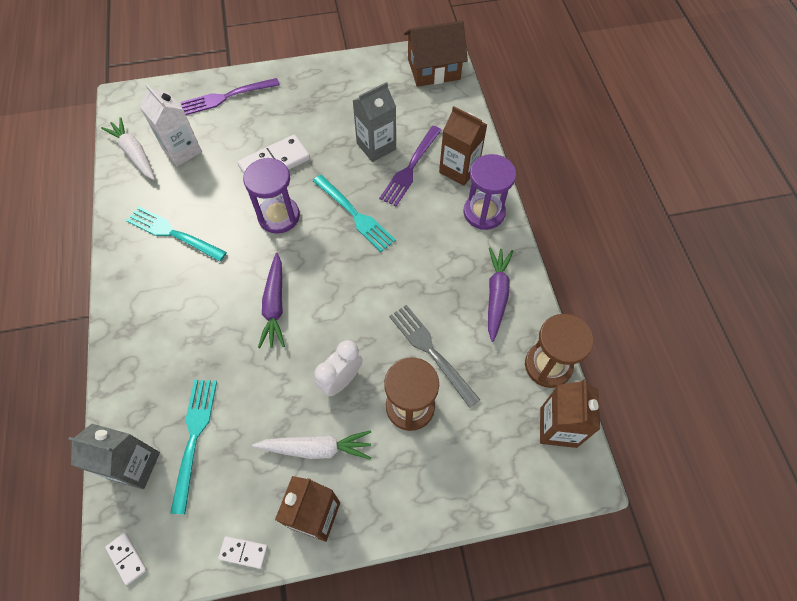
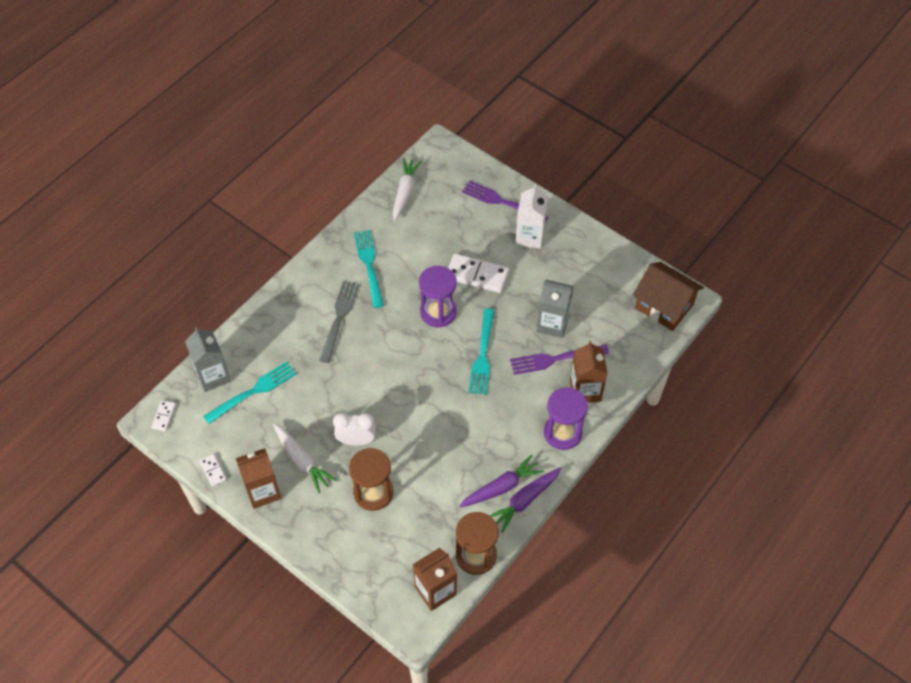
camera: 50 degrees right, 5 degrees down
(182, 150) = (433, 215): white carton -> white carton (529, 236)
(275, 305) = (372, 363): purple carrot -> purple carrot (525, 500)
(431, 351) = (422, 477): grey fork -> grey fork (339, 318)

